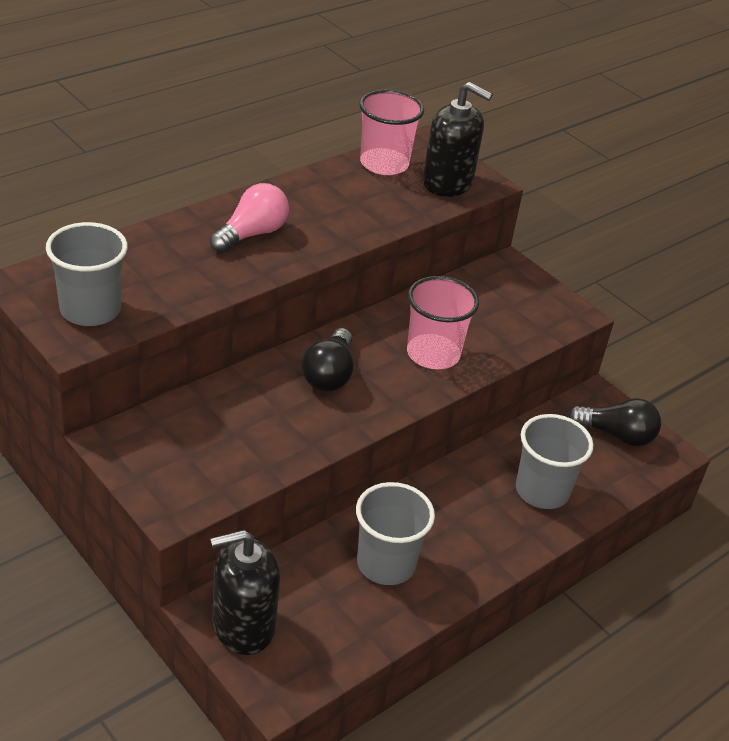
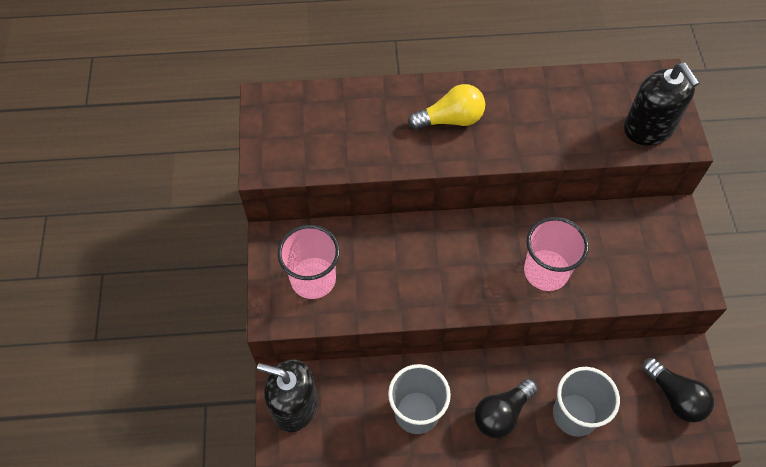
camera: 40 degrees right, 20 degrees up
(90, 310) = (292, 144): grey cup -> none
(251, 234) = (450, 119): pink light bulb -> yellow light bulb
(329, 374) = (454, 253): black light bulb -> black light bulb (502, 414)
(384, 164) = (607, 88): pink cup -> pink cup (313, 279)

